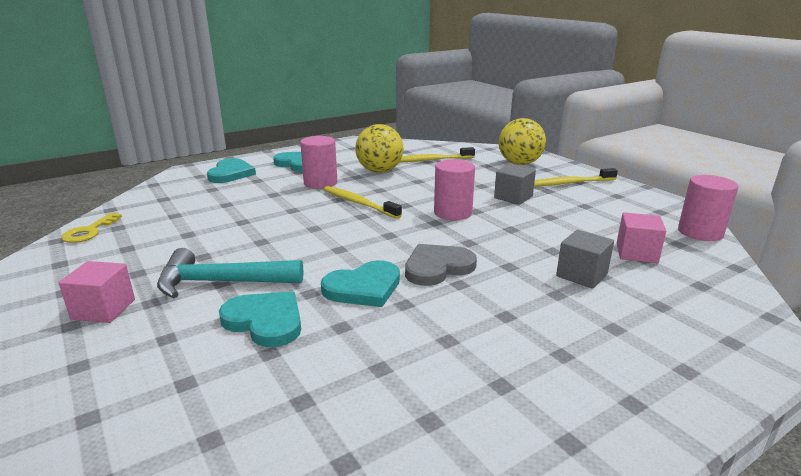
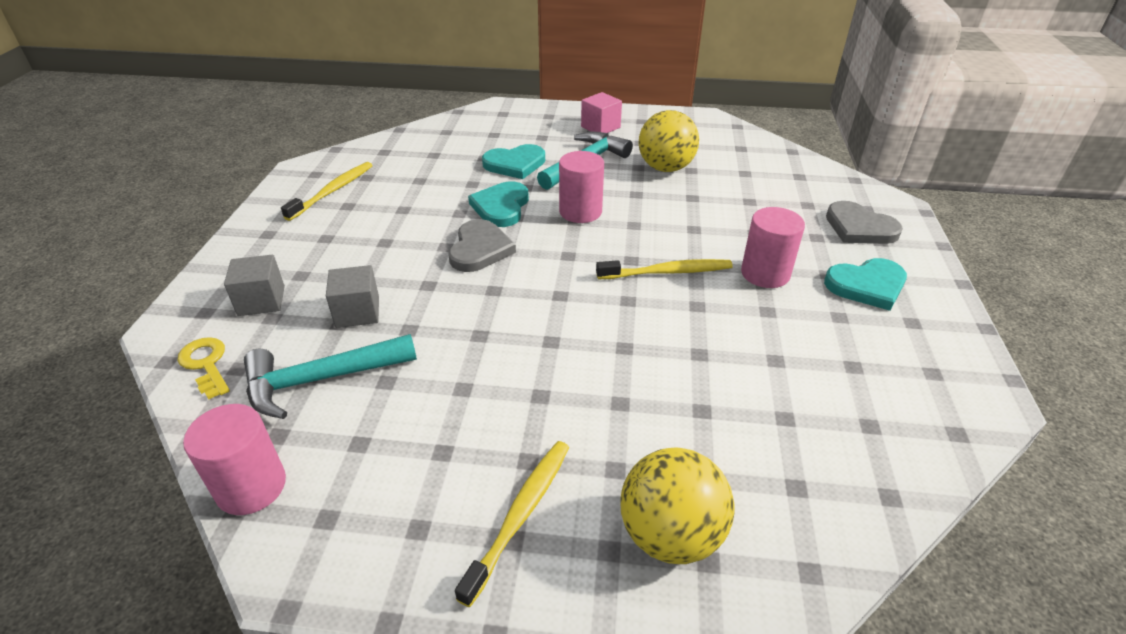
camera: 130 degrees right, 15 degrees up
(89, 231) = (742, 137): yellow key -> yellow key (206, 364)
(231, 173) = (859, 228): turquoise heart -> grey heart
(379, 171) = (773, 340): yellow ball -> yellow ball (665, 168)
(431, 160) = (788, 425): yellow toothbrush -> yellow toothbrush (333, 191)
(453, 213) = (566, 320): pink cylinder -> pink cylinder (580, 212)
(513, 197) = (548, 402): grey cube -> grey cube (261, 301)
(636, 253) = (320, 380): pink cube -> turquoise hammer

